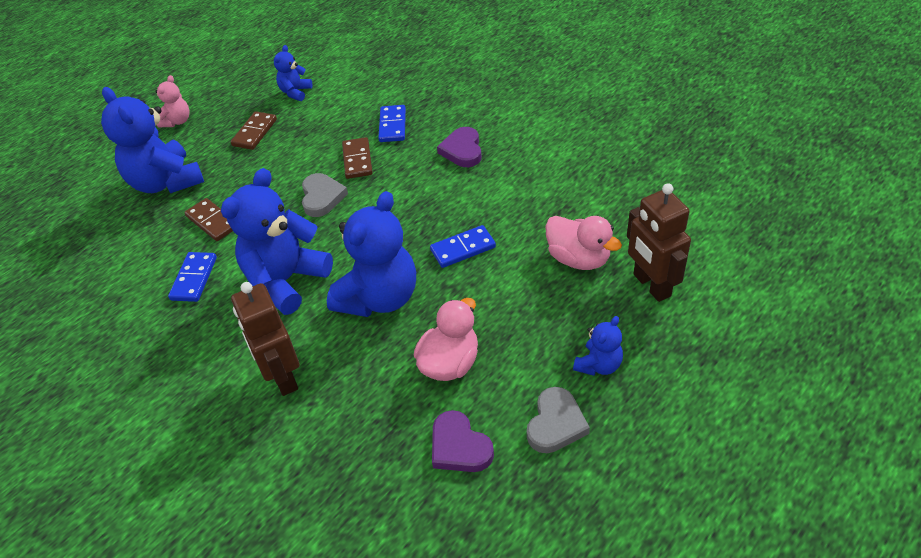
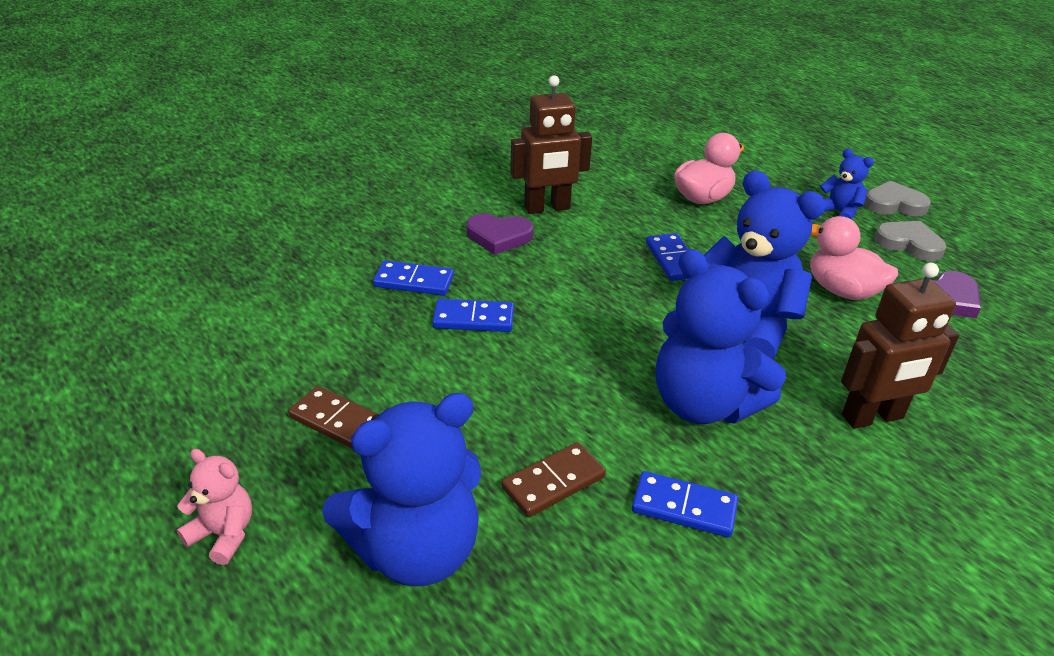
camera: 85 degrees left, 10 degrees down
(295, 92) = (255, 367): blue teddy bear -> none
(322, 197) = (541, 358): grey heart -> grey heart (894, 204)
(357, 160) = (473, 319): brown domino -> blue domino
(651, 285) = (743, 171): brown robot -> brown robot (547, 208)

